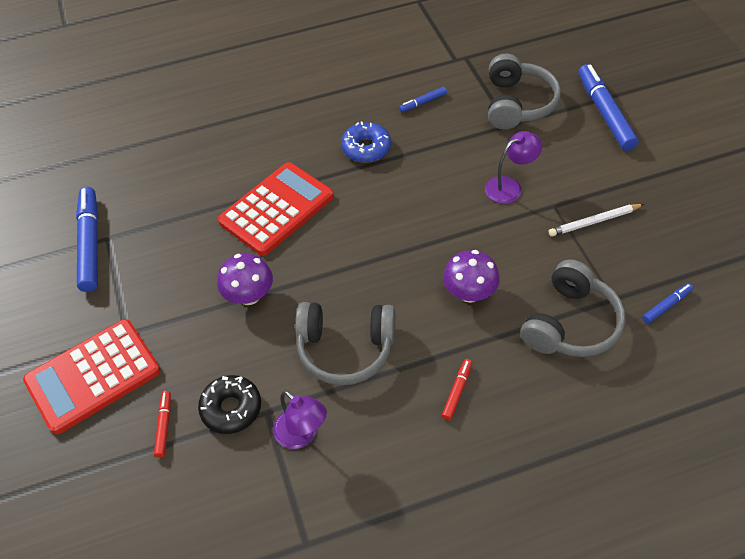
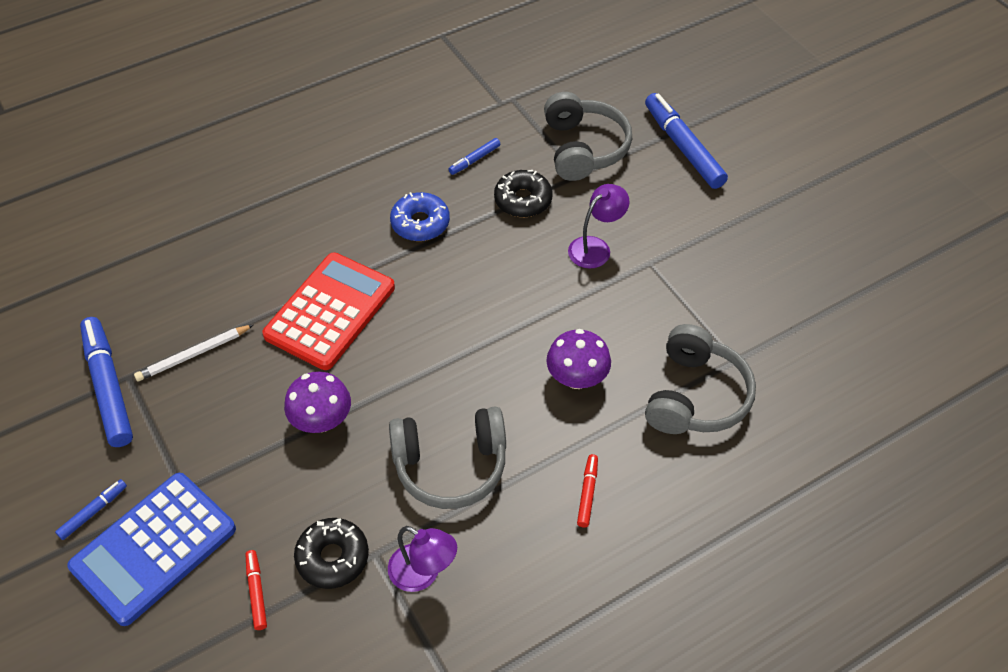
camera: 15 degrees left, 0 degrees up
(93, 376) = (154, 548): red calculator -> blue calculator
(456, 140) = (523, 200): none -> black donut
(594, 222) = (697, 275): white pencil -> white pencil (193, 355)
(666, 306) = (793, 359): blue marker -> blue marker (93, 512)

